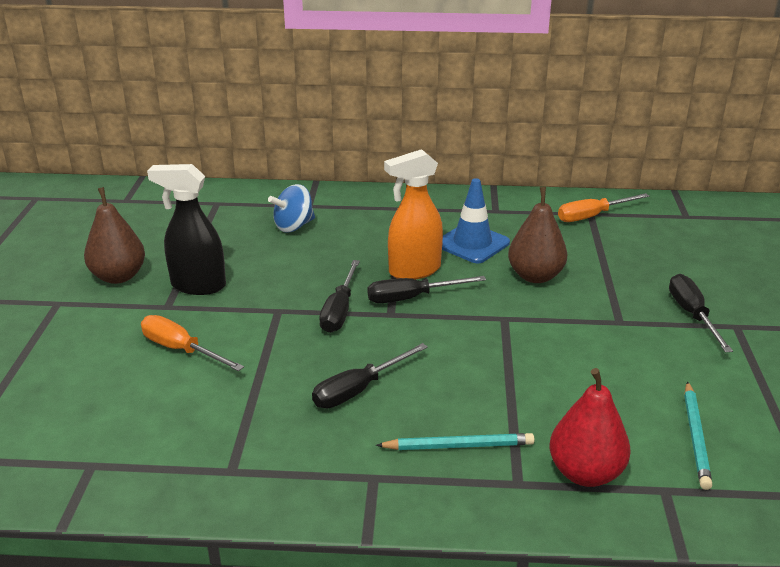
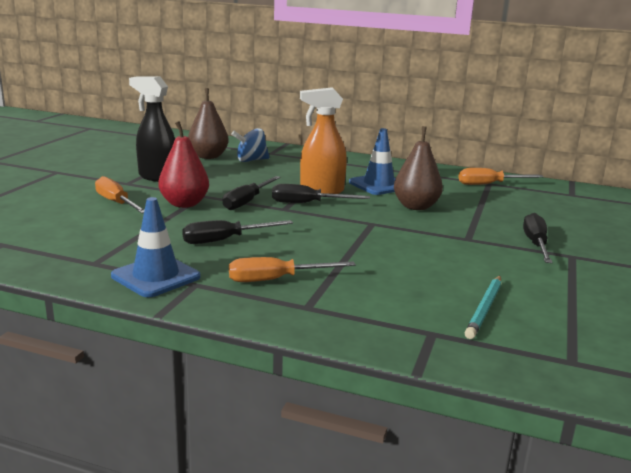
camera: 15 degrees right, 10 degrees down
(119, 276) = (108, 166): brown pear -> brown pear (208, 156)
(320, 476) = (156, 276): none -> blue traffic cone
(458, 446) = (276, 279): turquoise pencil -> orange screwdriver
(585, 473) = (369, 311): red pear -> red pear (184, 204)

